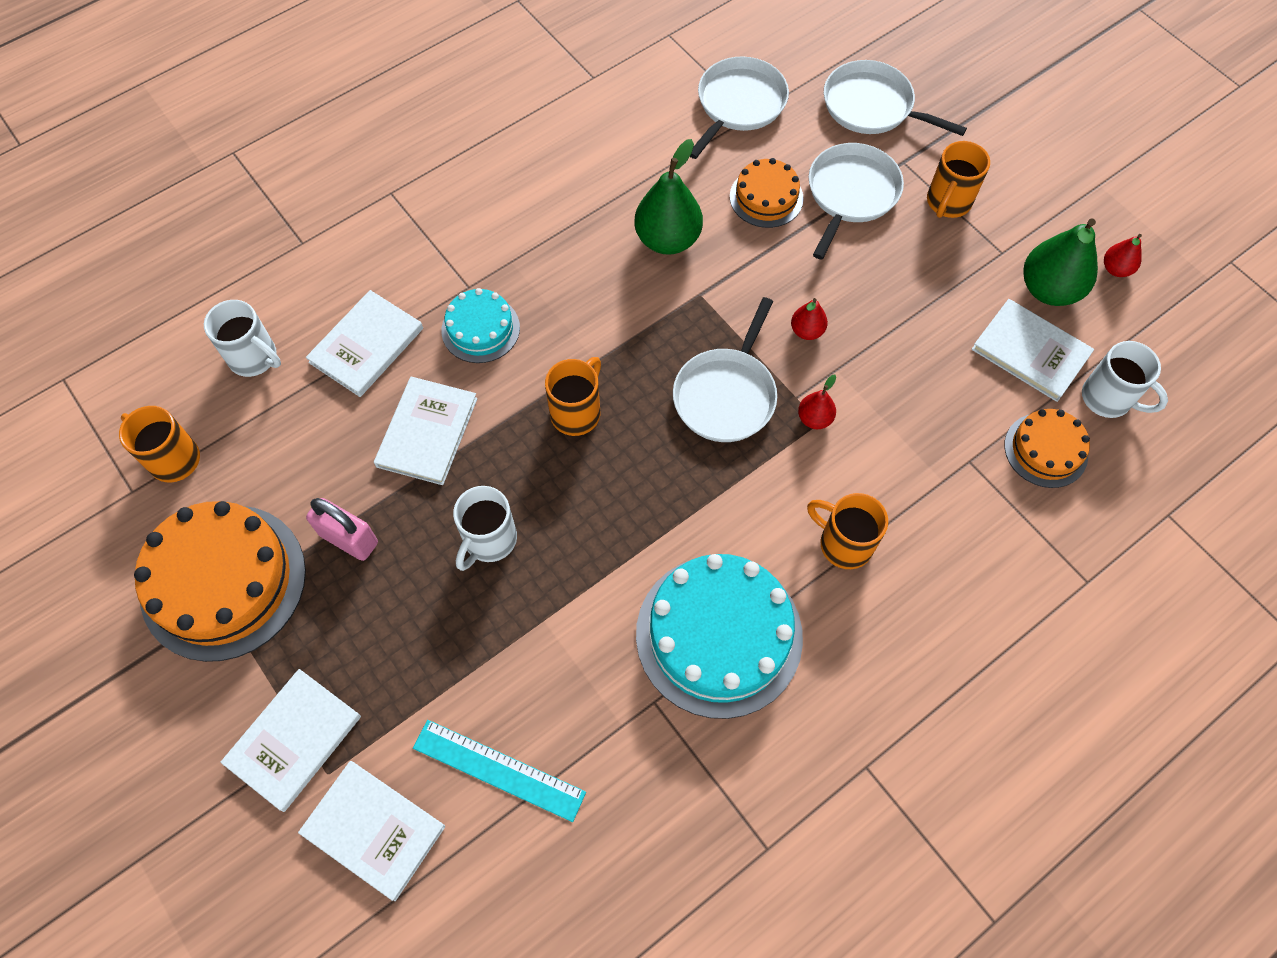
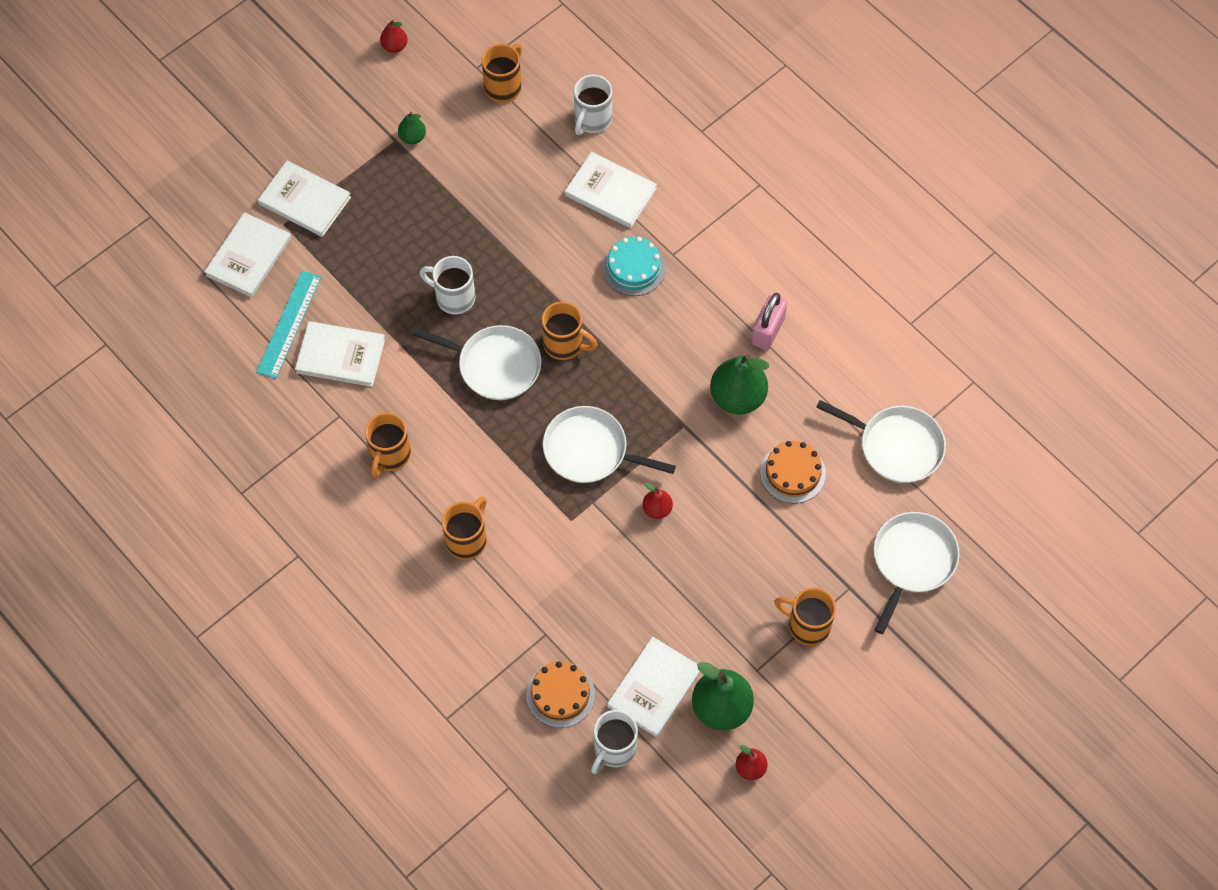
camera: 85 degrees right, 0 degrees up
(223, 581) = (412, 137): orange cake -> green pear
(349, 538) = (449, 208): pink padlock -> pink padlock (767, 331)
(427, 432) = (539, 244): white book -> white book (340, 355)
(719, 635) = (390, 455): turquoise cake -> orange mug
(814, 418) = (574, 516): red pear -> red pear (394, 46)
(851, 194) = (806, 543): white pan -> white pan (495, 365)

